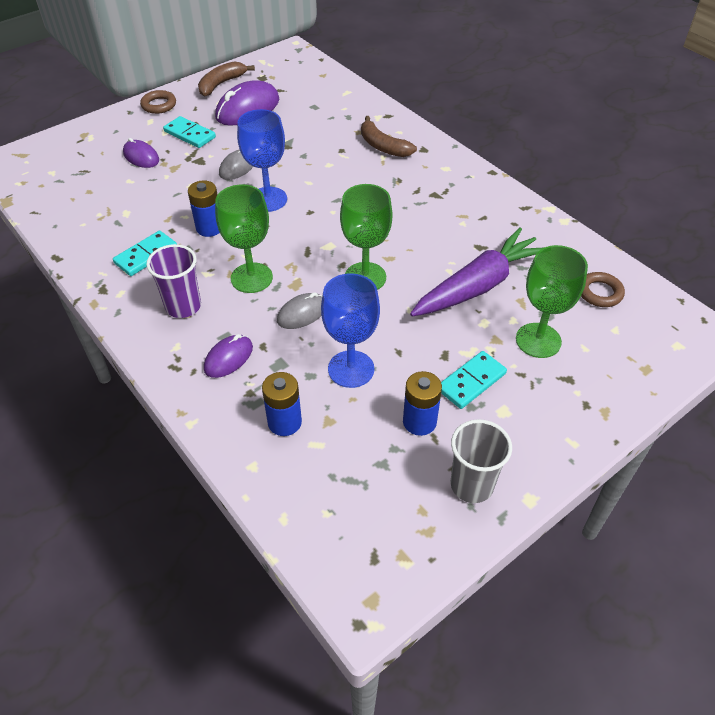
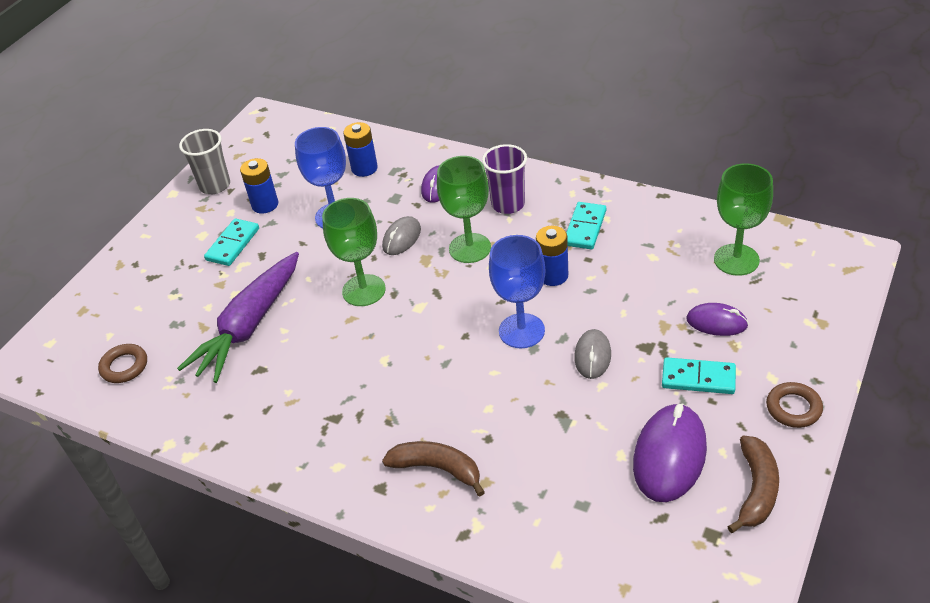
camera: 160 degrees right, 5 degrees down
(538, 340) = (181, 297): green goblet -> green goblet (736, 260)

